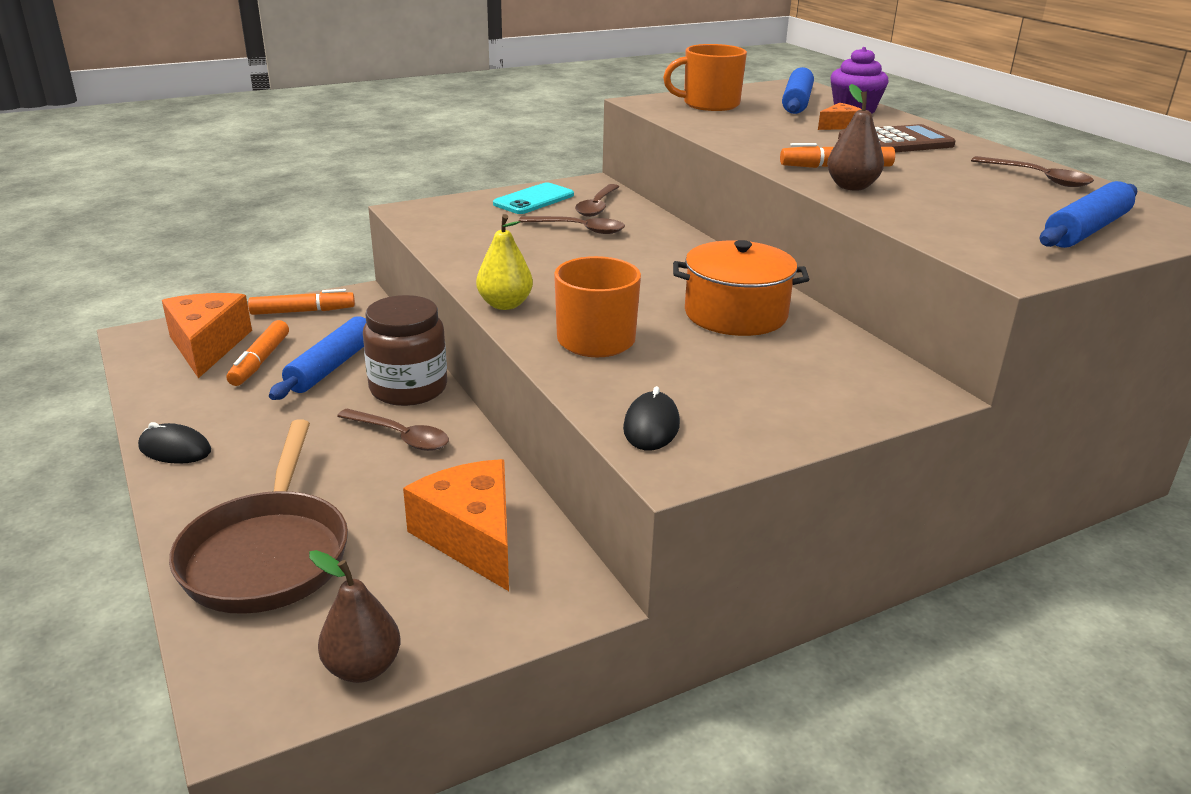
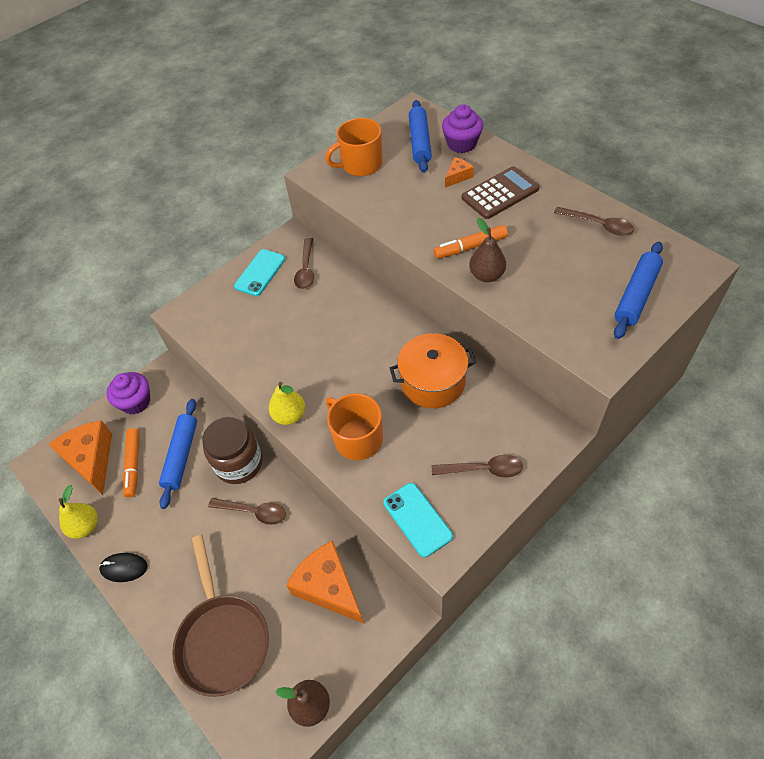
camera: 10 degrees left, 25 degrees up
(153, 400) = (85, 526): none -> yellow pear
(303, 311) = (136, 402): orange marker -> purple cupcake
(579, 229) = (304, 305): brown spoon -> brown spoon (483, 469)
(651, 426) = (417, 519): black mouse -> turquoise phone

